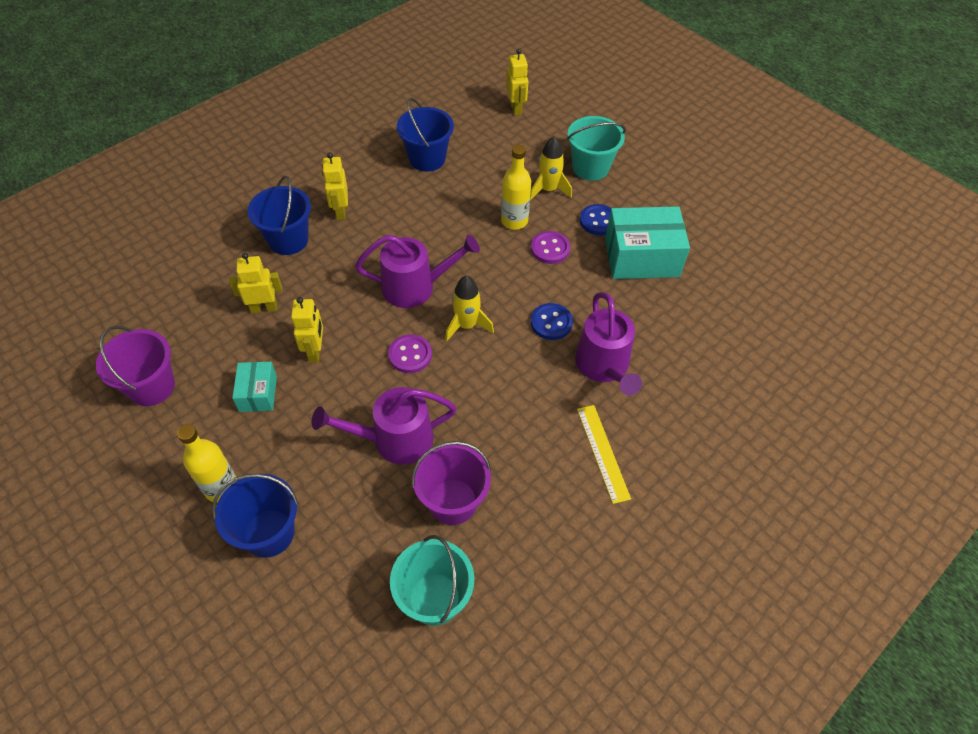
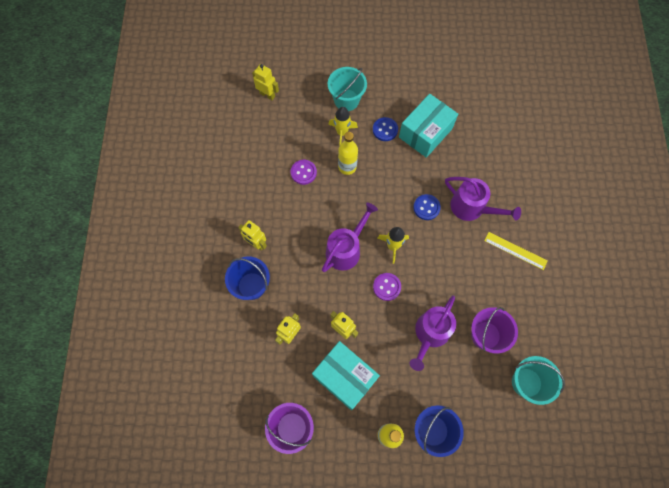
camera: 45 degrees left, 15 degrees up
(258, 393) = (345, 377): turquoise box -> turquoise box, size x1.86
(427, 158) = (260, 169): blue bucket -> none
(550, 249) = (381, 167): purple button -> purple button (303, 172)

